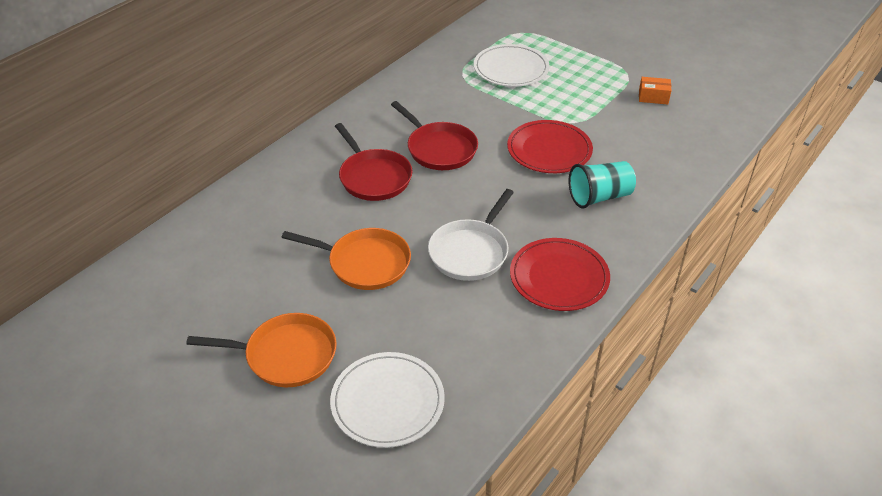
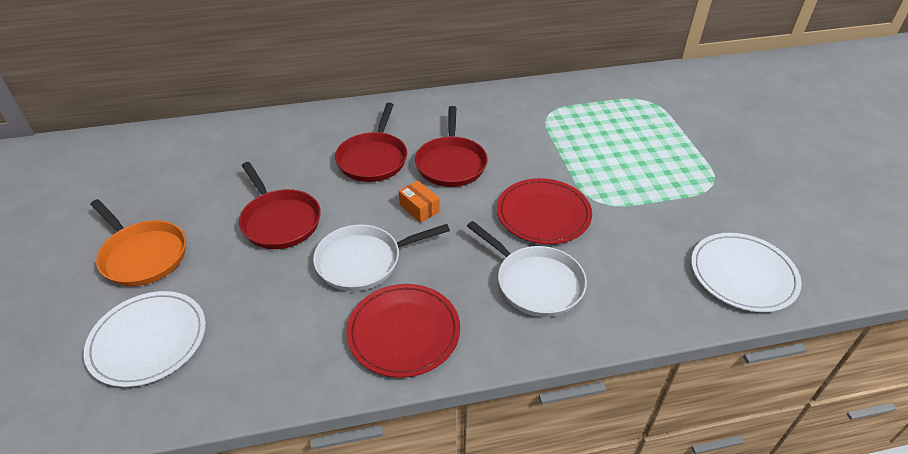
camera: 40 degrees right, 0 degrees up
(365, 263) = (280, 221): orange pan -> red pan
(511, 69) = (599, 127): white plate -> white plate (743, 274)
(599, 197) = (535, 283): turquoise cup -> white pan
(653, 97) = (713, 219): orange box -> orange box (419, 208)

